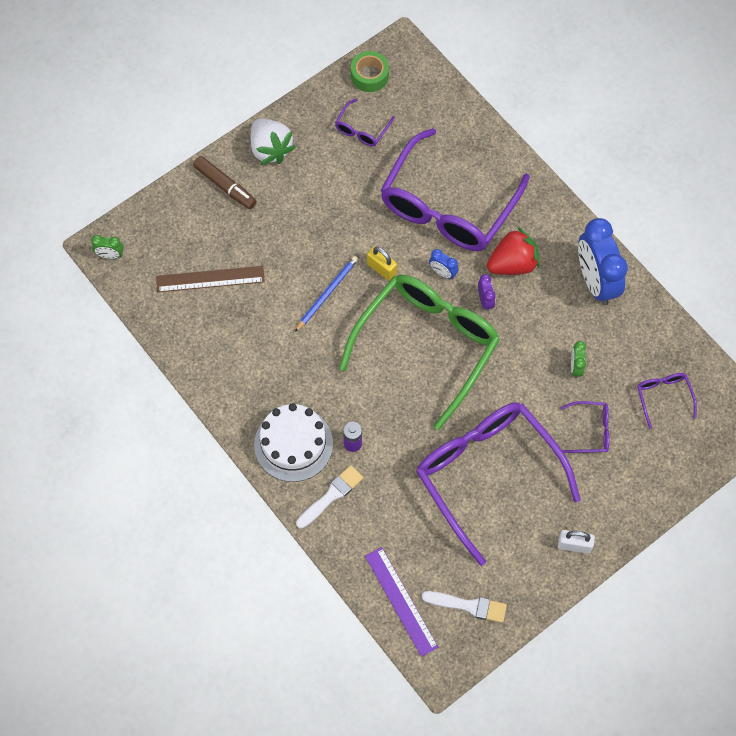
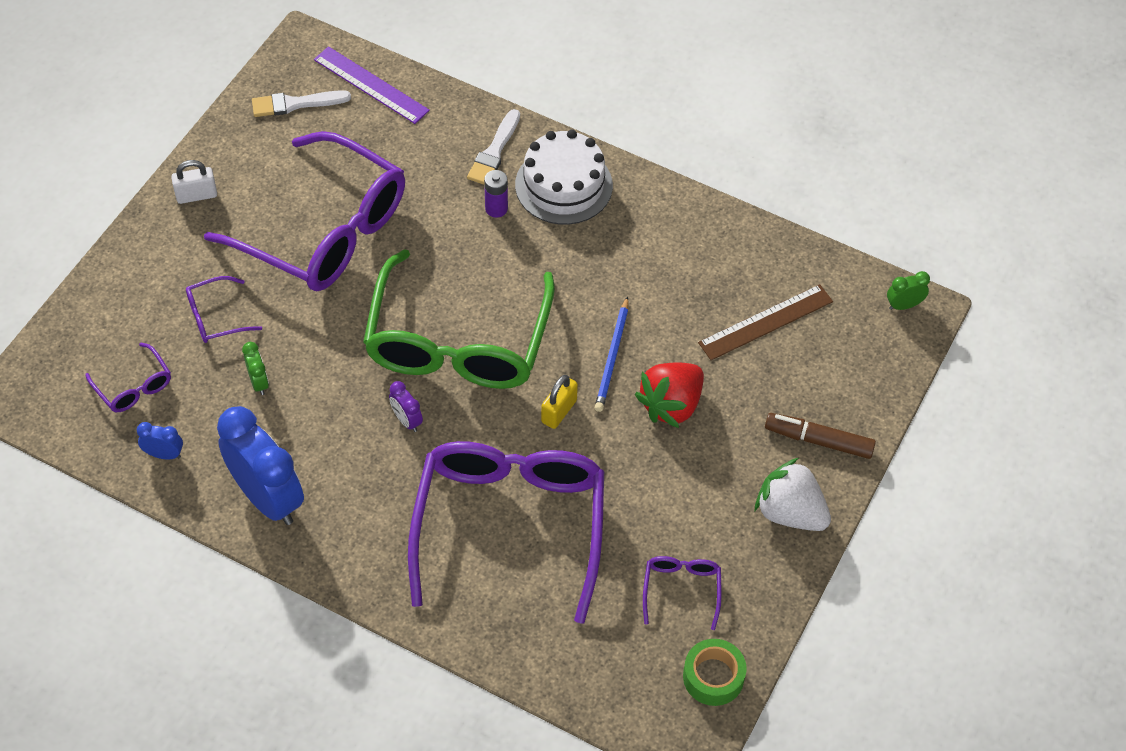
camera: 155 degrees right, 10 degrees down
(381, 269) = (559, 411): yellow padlock -> yellow padlock turned 75 degrees counterclockwise
(443, 273) = (477, 435): blue clock -> blue clock (164, 454)
(513, 264) = (389, 480): red strawberry -> red strawberry (671, 405)

